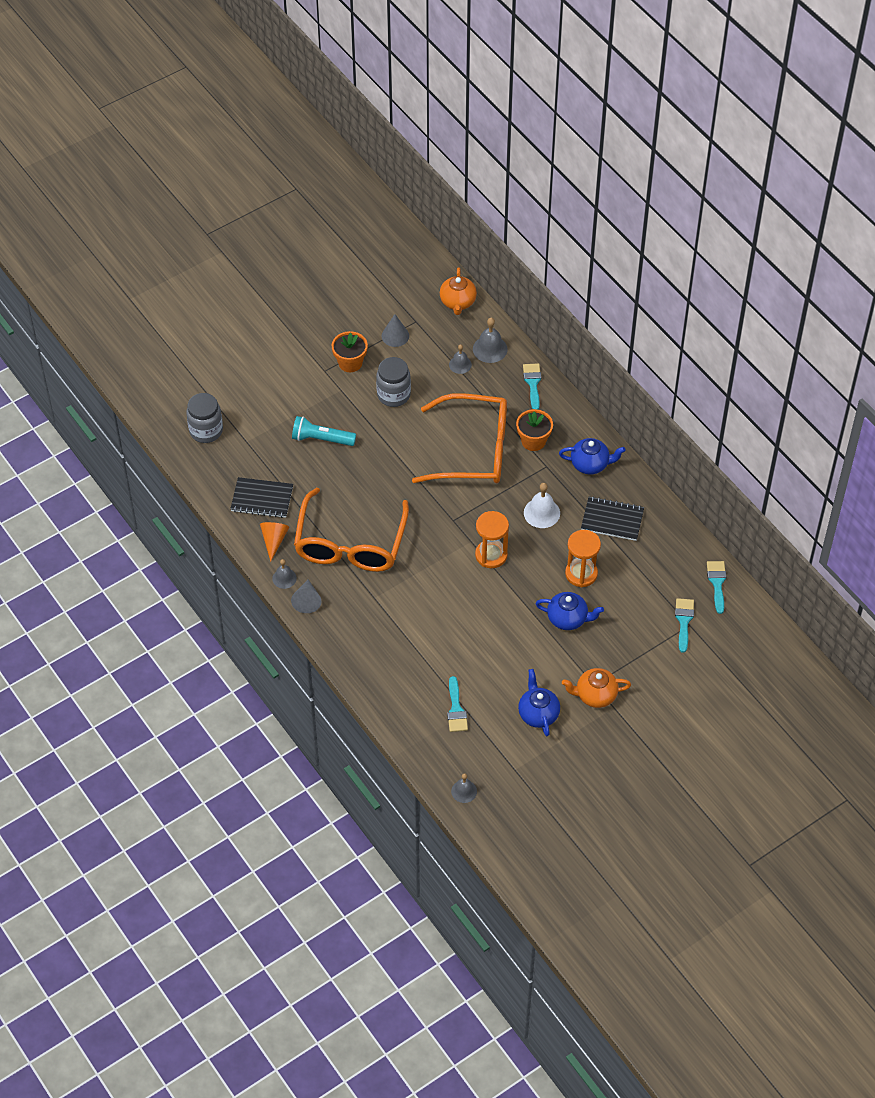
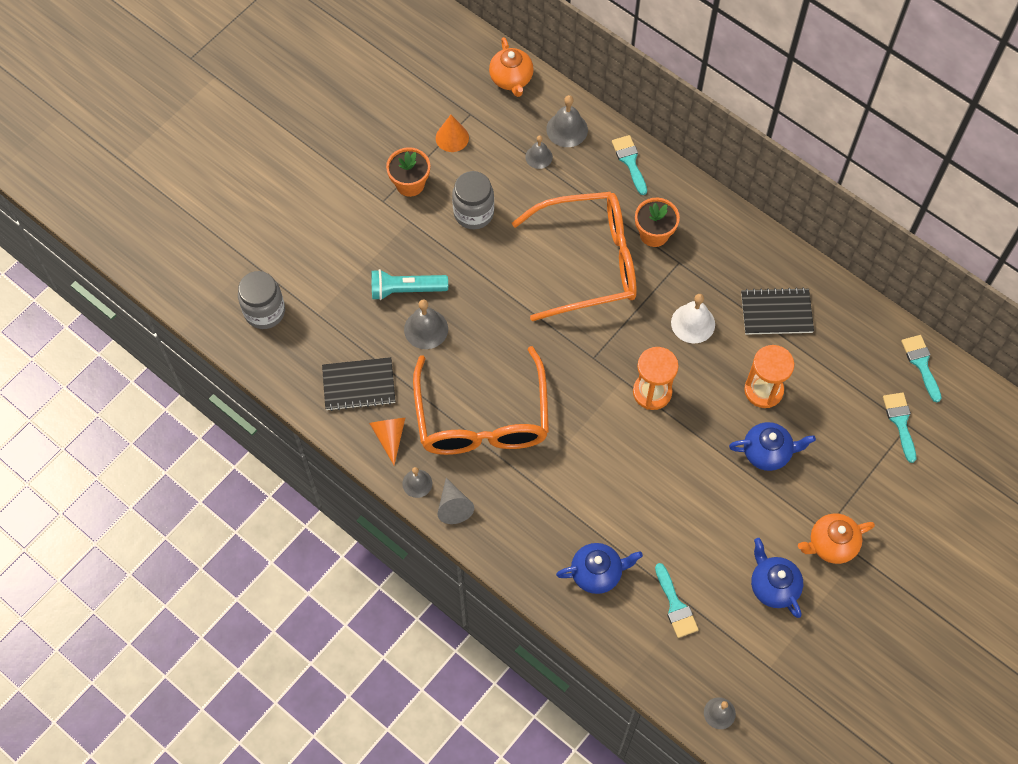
camera: 15 degrees left, 10 degrees up
(327, 470) = (426, 329): none -> grey bell
(395, 336) = (452, 137): grey cone -> orange cone
(590, 464) = (728, 248): blue teapot -> blue teapot (597, 573)

